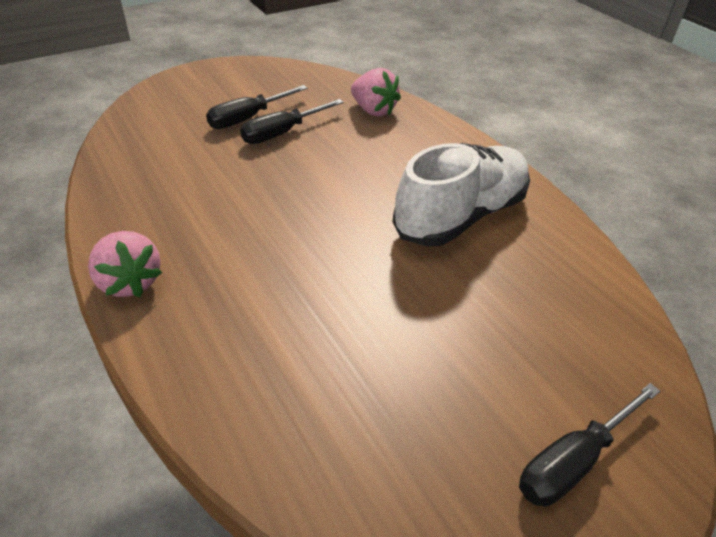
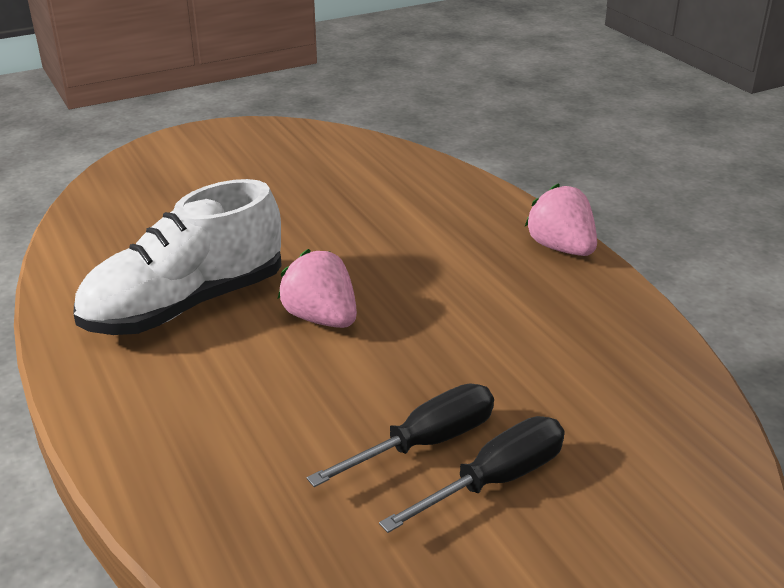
camera: 175 degrees left, 10 degrees down
(373, 110) = (244, 502): pink strawberry -> pink strawberry (321, 318)
(573, 461) = (203, 155): black screwdriver -> none

